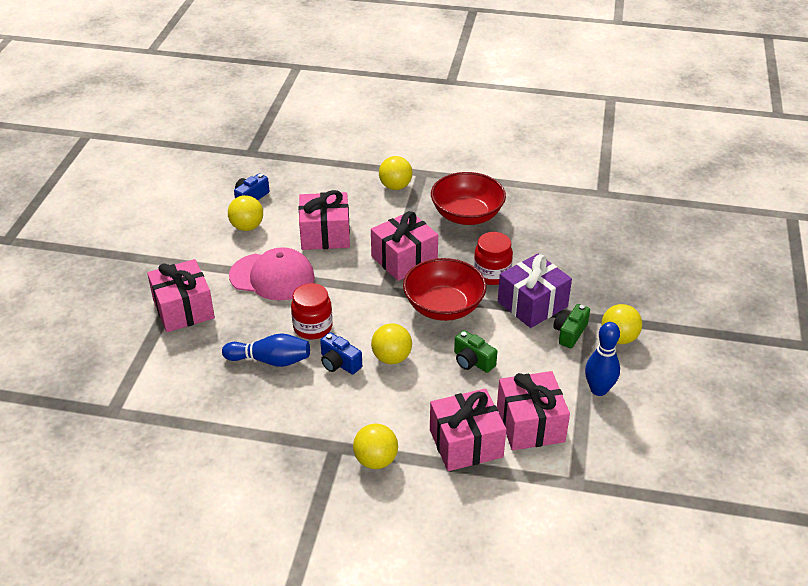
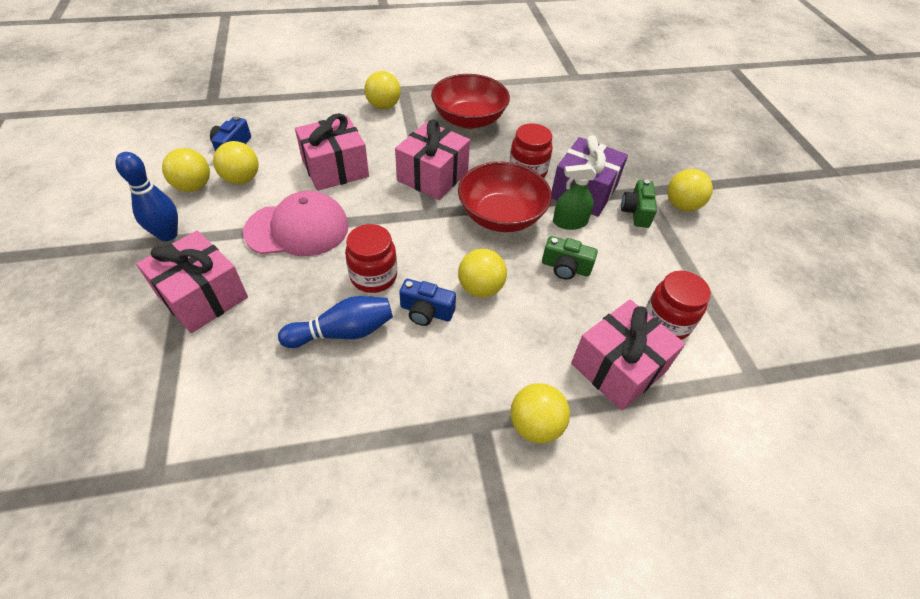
camera: 25 degrees left, 10 degrees up
(208, 224) = (193, 186): none -> yellow ball
(501, 326) = (569, 222): none -> green spray bottle
(530, 424) = (666, 322): pink gift -> red jar
(598, 389) = (701, 263): blue bowling pin -> blue bowling pin (168, 234)

